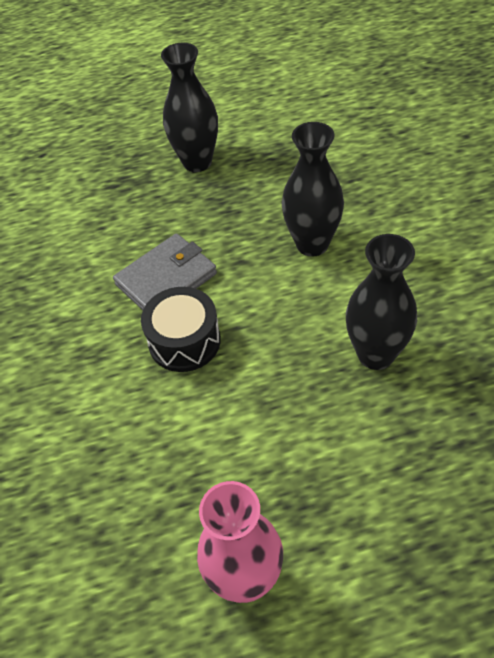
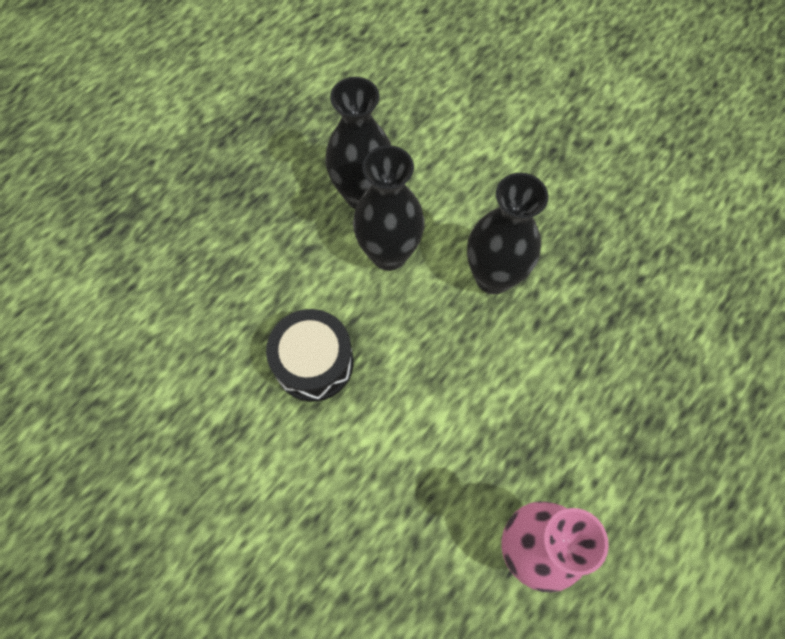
camera: 40 degrees left, 15 degrees up
(166, 279) = (246, 308): grey wallet -> none
(197, 162) = (180, 159): black vase -> black vase (389, 254)

